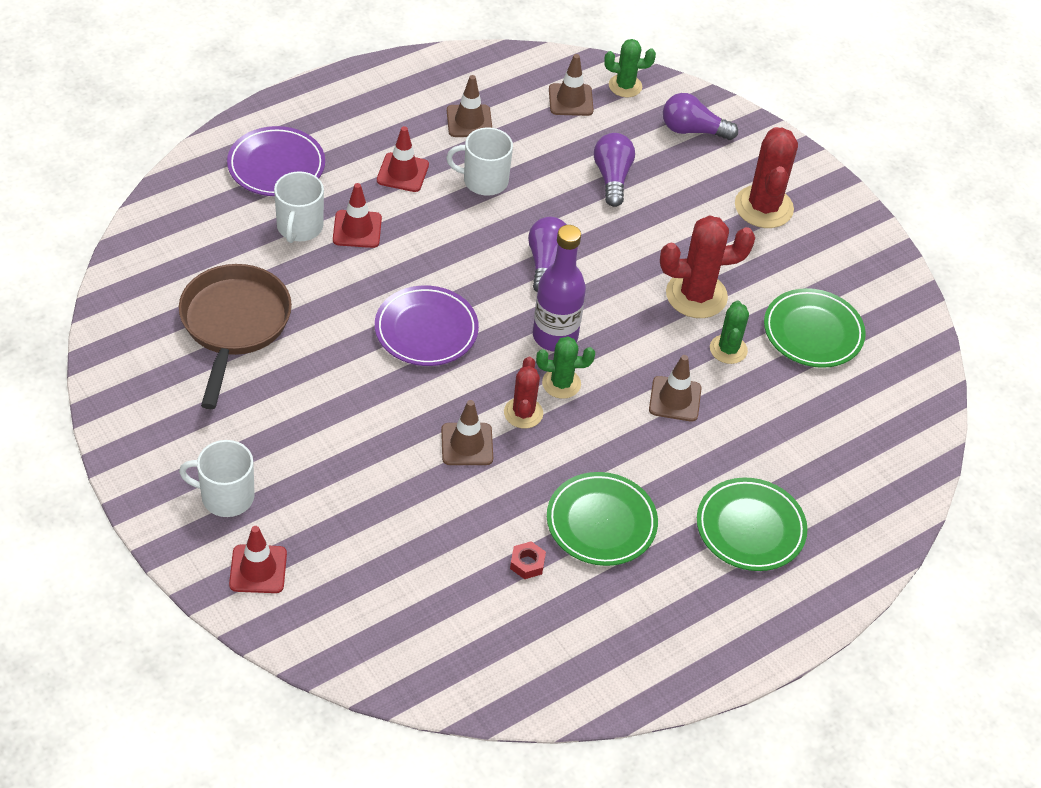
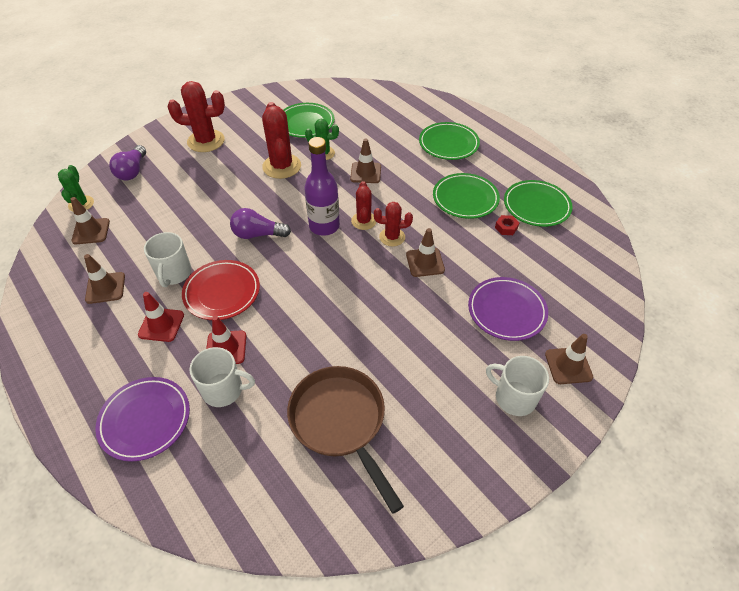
camera: 90 degrees left, 0 degrees up
(226, 496) = (514, 397): white mug -> white mug turned 120 degrees clockwise
(234, 325) = (340, 422): brown pan -> brown pan turned 60 degrees clockwise
(258, 569) = (568, 365): red traffic cone -> brown traffic cone
(426, 330) = (328, 293): purple plate -> purple plate (506, 311)
(445, 226) = (222, 292): none -> red plate
(561, 383) = (364, 221): green cactus -> red cactus
(574, 620) = (536, 206): none -> green plate
(612, 177) = (175, 206): purple light bulb -> none

